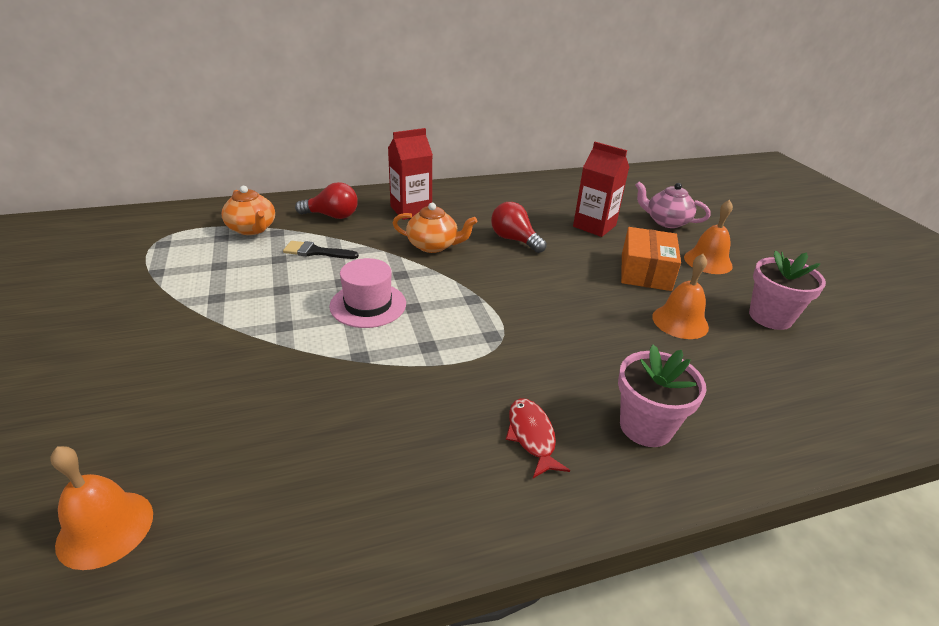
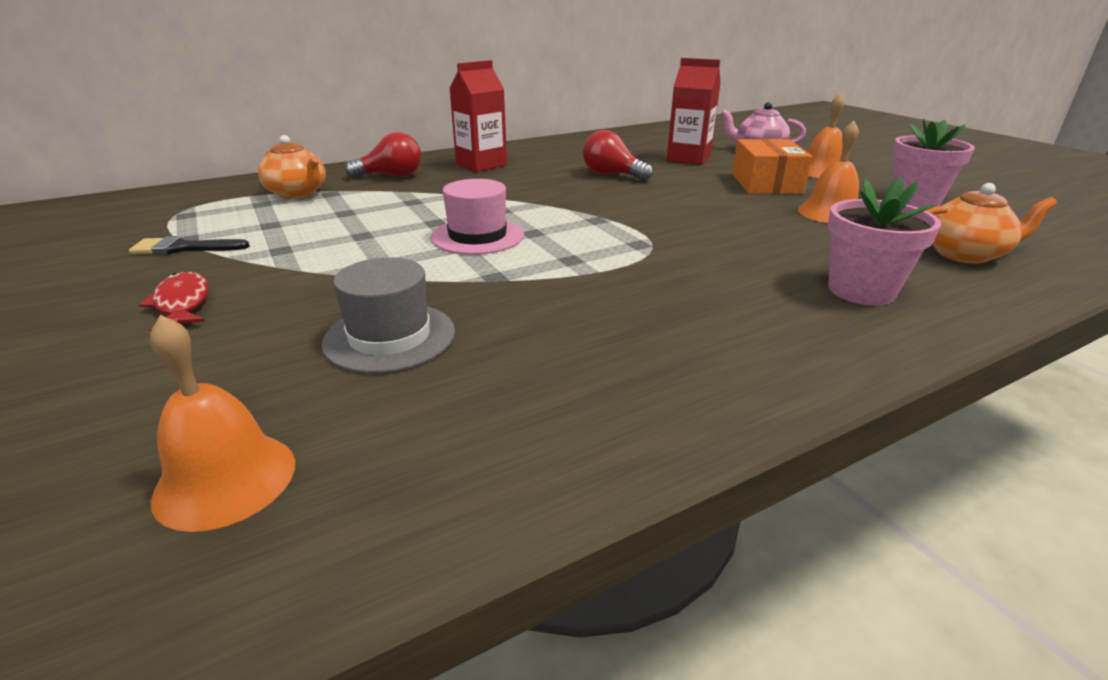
camera: 10 degrees left, 5 degrees down
(257, 411) = (390, 337): none -> grey hat
(316, 252) = (388, 203): black brush -> black brush (183, 248)
(433, 246) = (524, 186): orange teapot -> orange teapot (965, 254)
(532, 436) = (743, 314): red fish -> red fish (182, 303)

